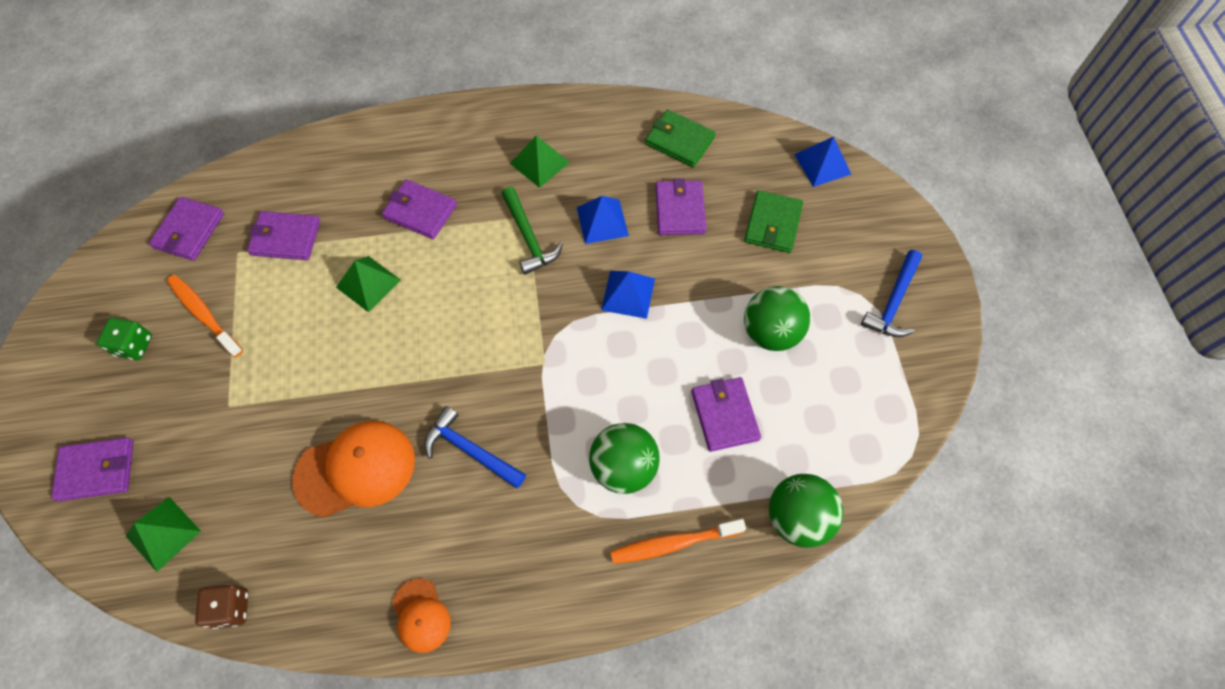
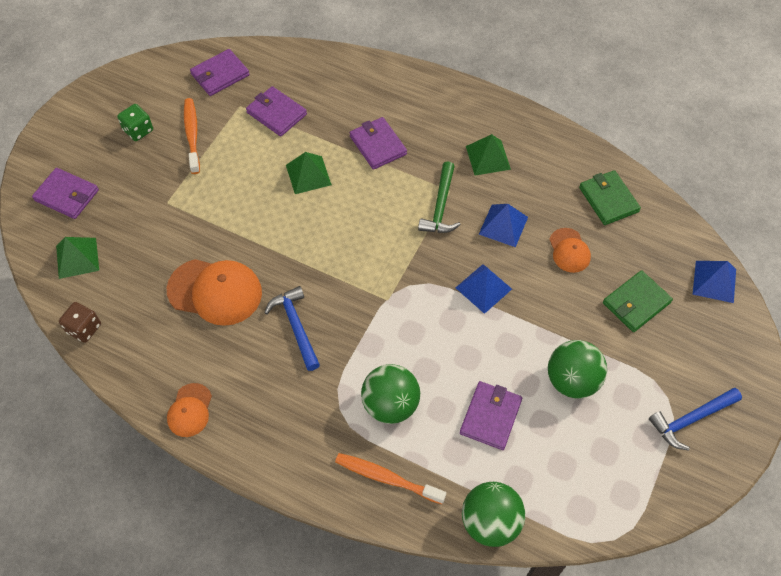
camera: 35 degrees right, 5 degrees down
(680, 210) = (569, 250): purple wallet -> orange cap

